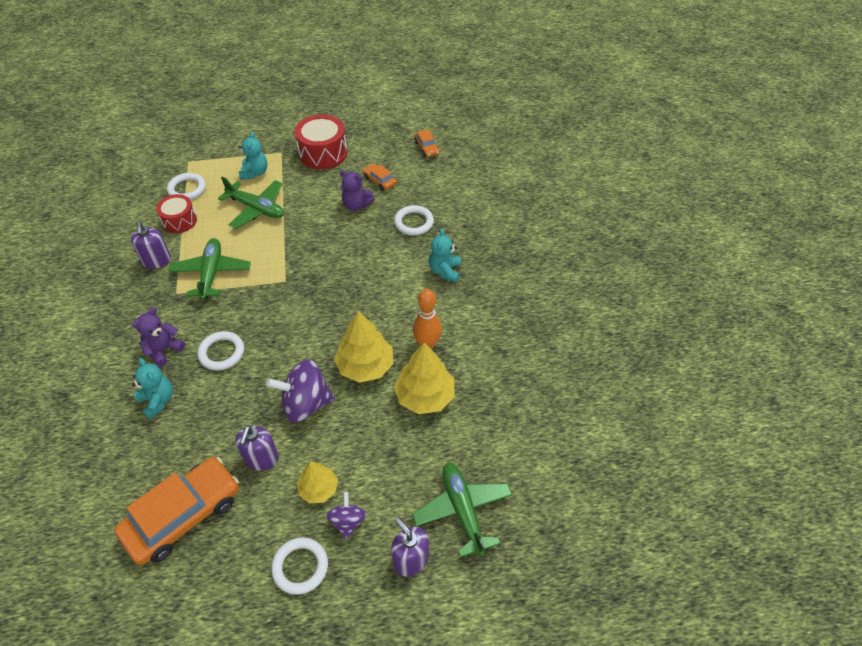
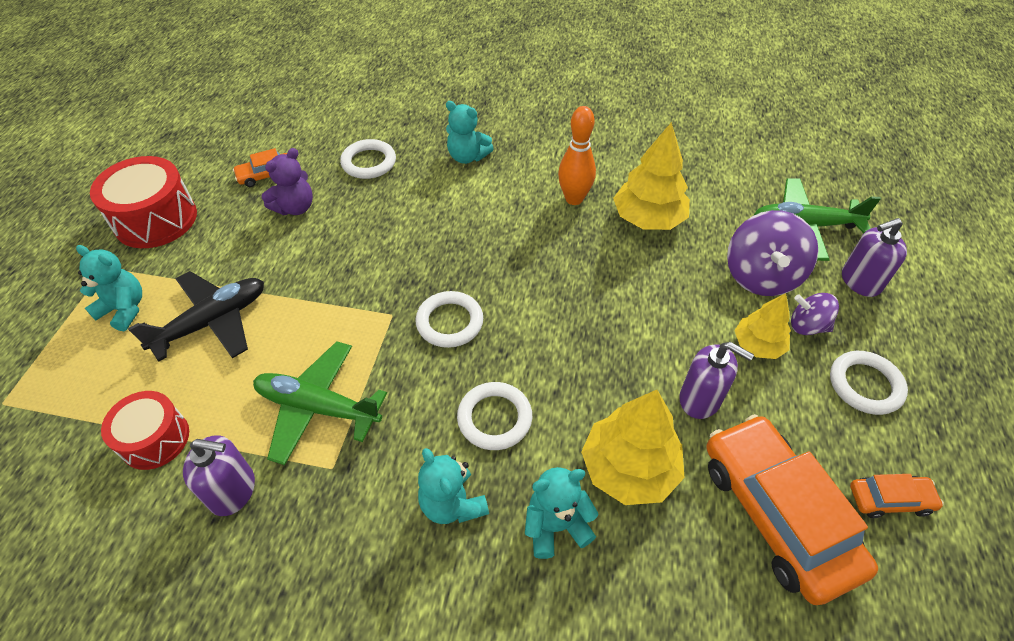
camera: 70 degrees left, 0 degrees up
(164, 350) = (452, 503): purple teddy bear -> turquoise teddy bear
(187, 189) = (79, 415): white ring -> white ring (449, 322)
(256, 209) = (212, 322): green plane -> black plane
(305, 404) = (624, 333): purple spinning top -> purple spinning top (761, 276)
(365, 366) = (584, 260): yellow tree -> yellow tree (629, 468)
(426, 148) = (241, 119): orange car -> orange car (890, 499)

